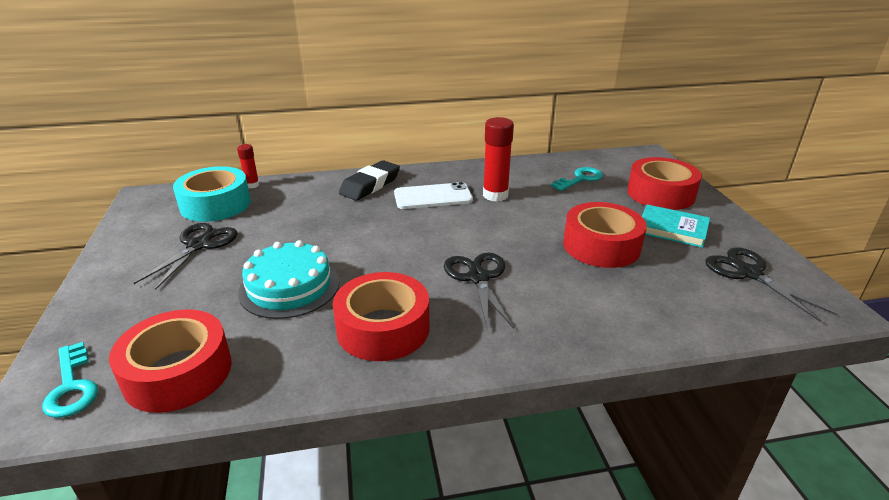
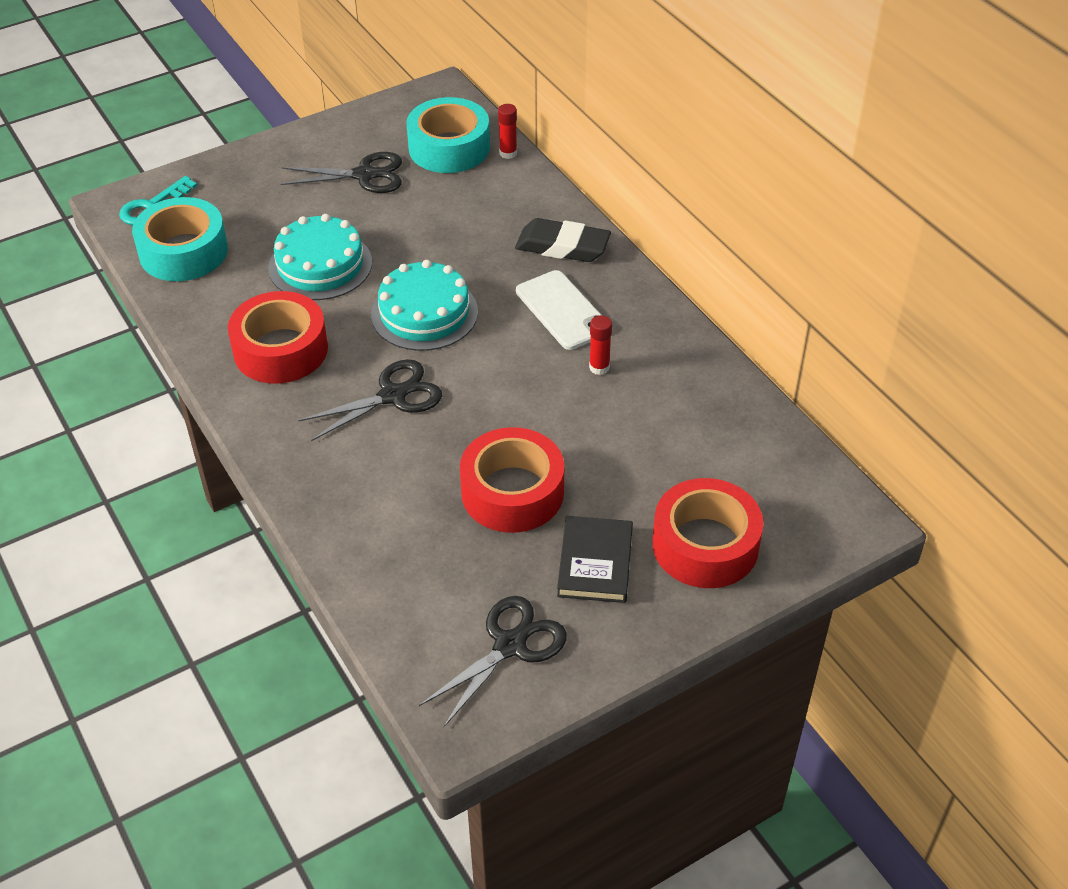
camera: 70 degrees right, 15 degrees up
(178, 372) = (183, 252): red tape -> turquoise tape
(393, 247) = (424, 313): none -> turquoise cake
(495, 195) = (599, 367): red glue stick -> red glue stick, size x0.56
(580, 179) = (705, 447): turquoise key -> none
(672, 229) = (595, 563): turquoise book -> black book

